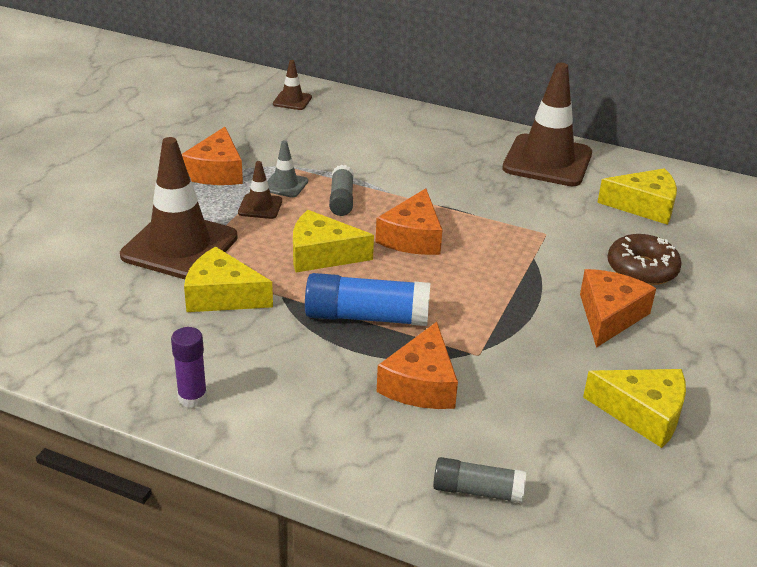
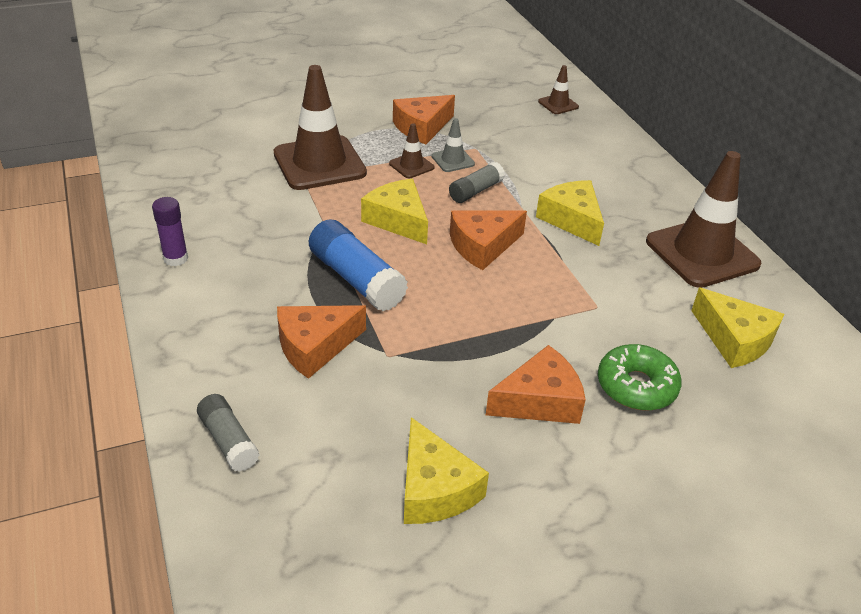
camera: 45 degrees right, 5 degrees up
(222, 296) = (292, 209): yellow cheese -> yellow cheese (571, 220)
(642, 269) = (636, 386): brown donut -> green donut

